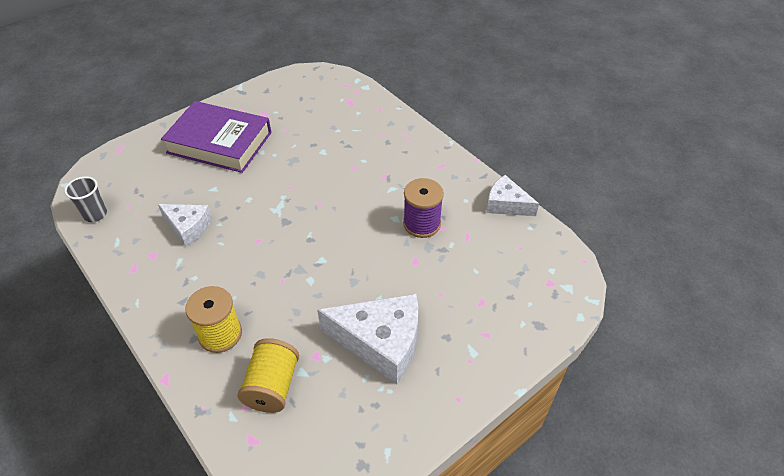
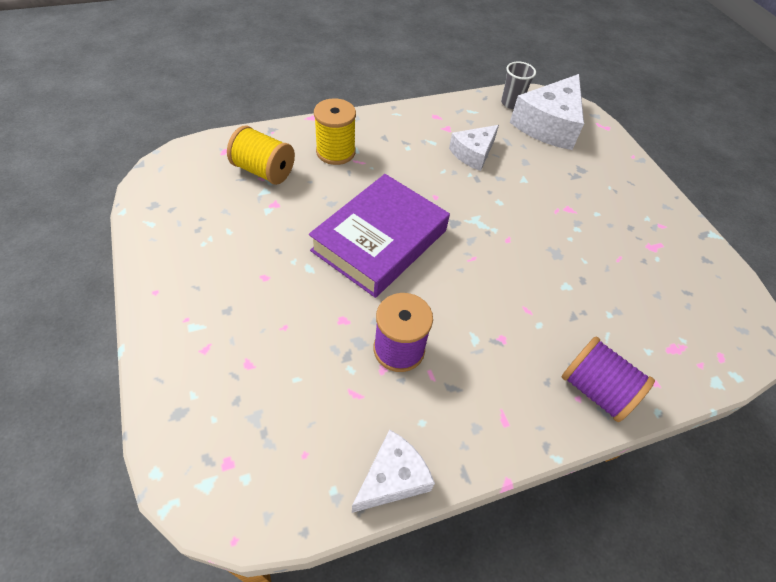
camera: 105 degrees right, 5 degrees up
(219, 142) = (601, 197): purple book -> purple book (380, 240)
(381, 342) = (257, 253): white cheese -> white cheese (549, 125)
(398, 131) = (595, 389): none -> purple spool

